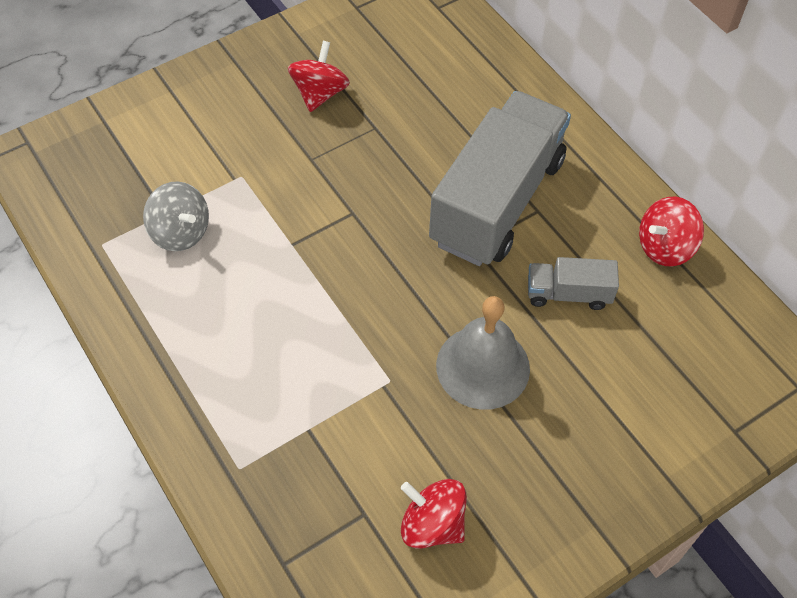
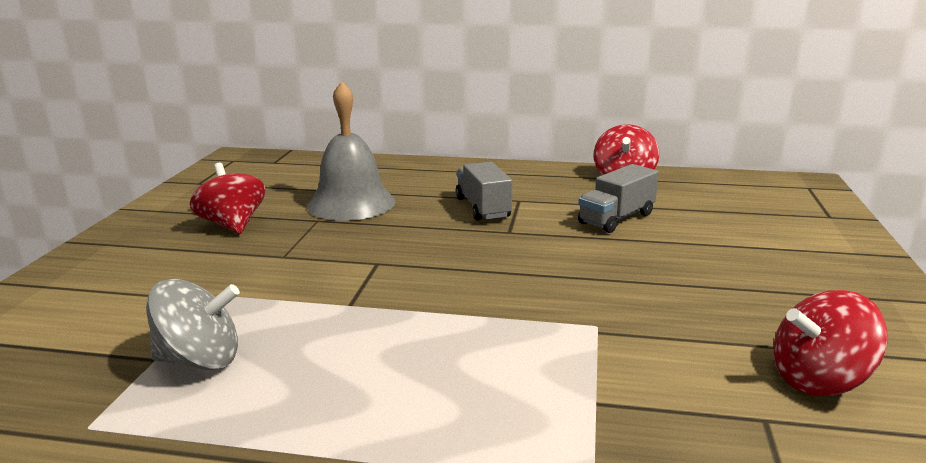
camera: 45 degrees left, 35 degrees down
(483, 366) = (643, 276): grey bell -> grey bell (351, 203)
(497, 201) = (483, 208): grey truck -> grey truck, size x0.45

